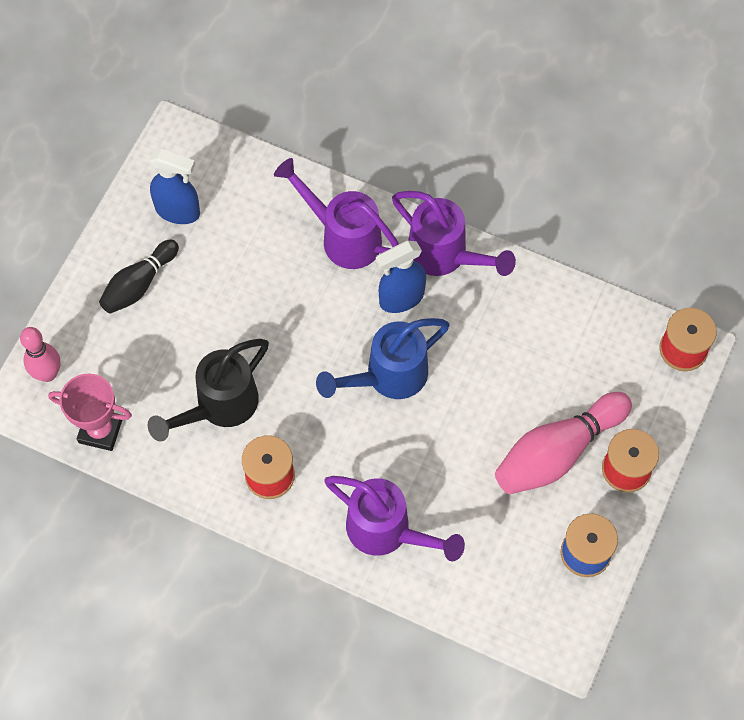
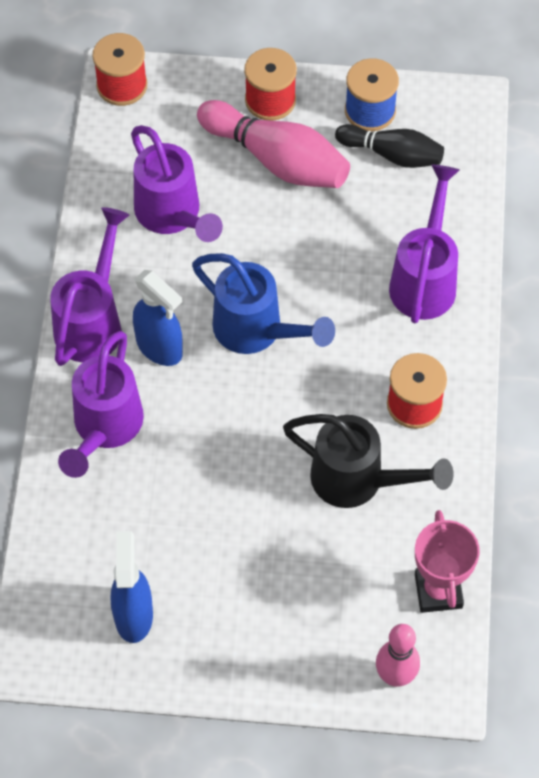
camera: 110 degrees left, 5 degrees down
(139, 284) = (244, 621): black bowling pin -> black bowling pin (392, 154)
(527, 348) = (173, 216): none -> purple watering can

